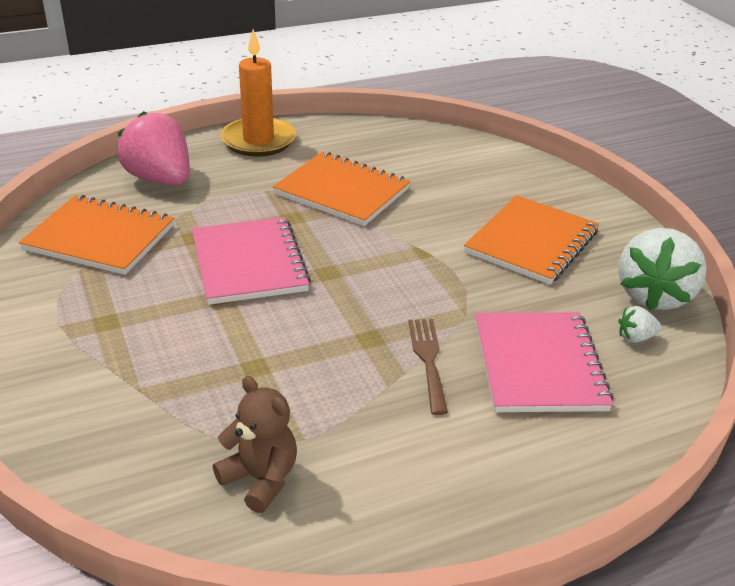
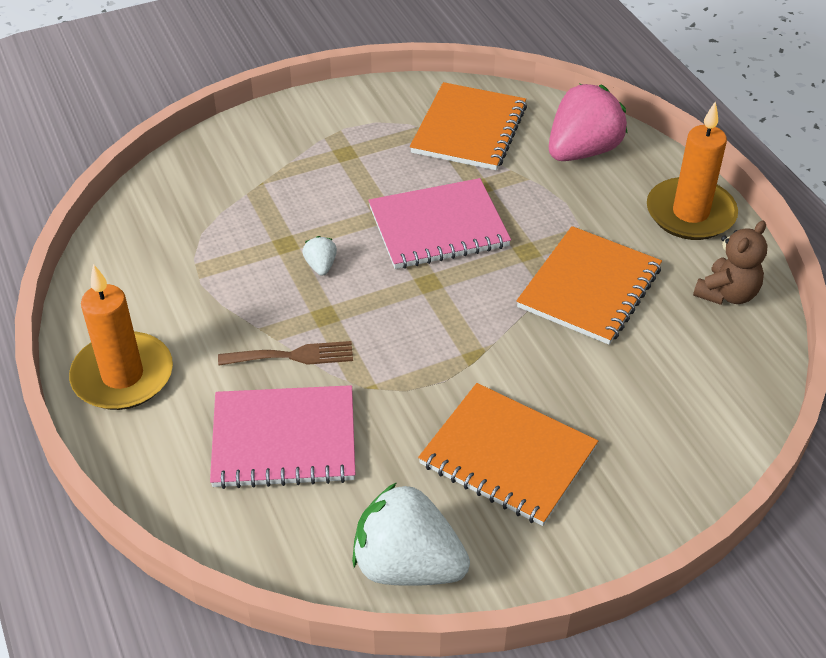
camera: 90 degrees right, 10 degrees up
(260, 479) = (158, 257): brown teddy bear -> brown teddy bear (727, 294)
(467, 497) = (123, 376): none -> orange candle
(635, 338) = (327, 531): white strawberry -> white strawberry (321, 266)

